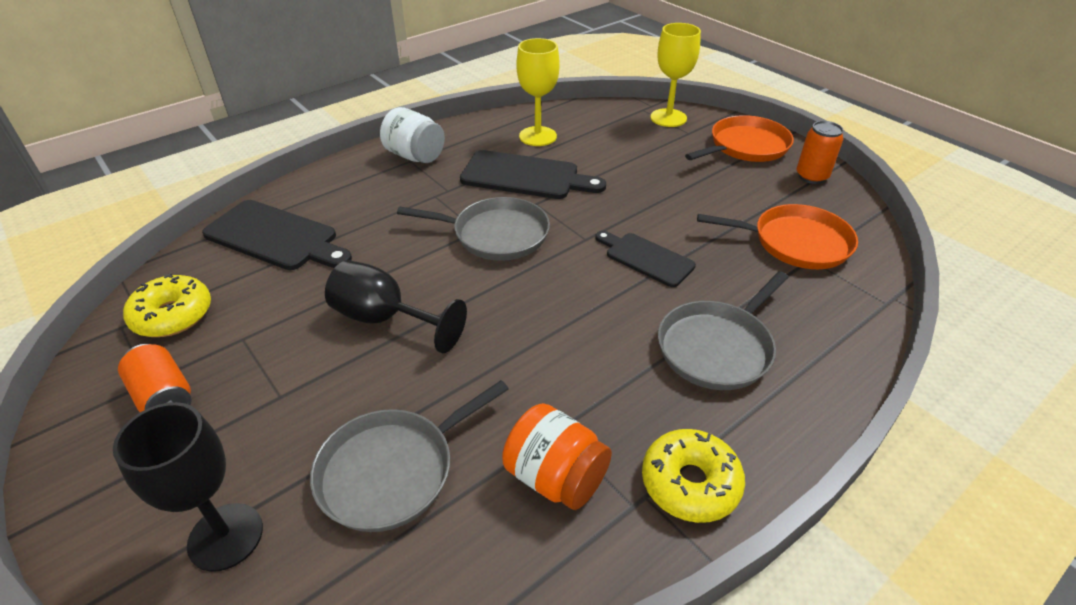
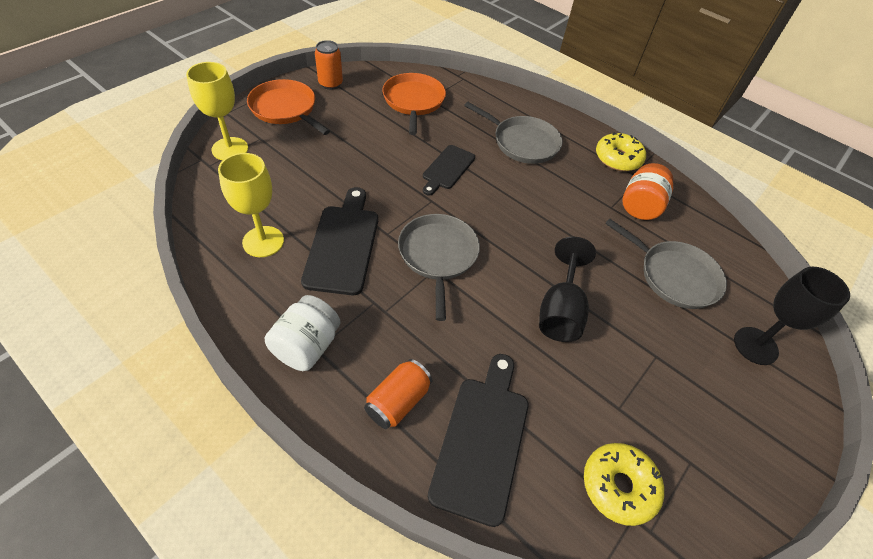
camera: 105 degrees left, 10 degrees up
(164, 397) = (695, 439): orange can -> orange can (398, 401)

